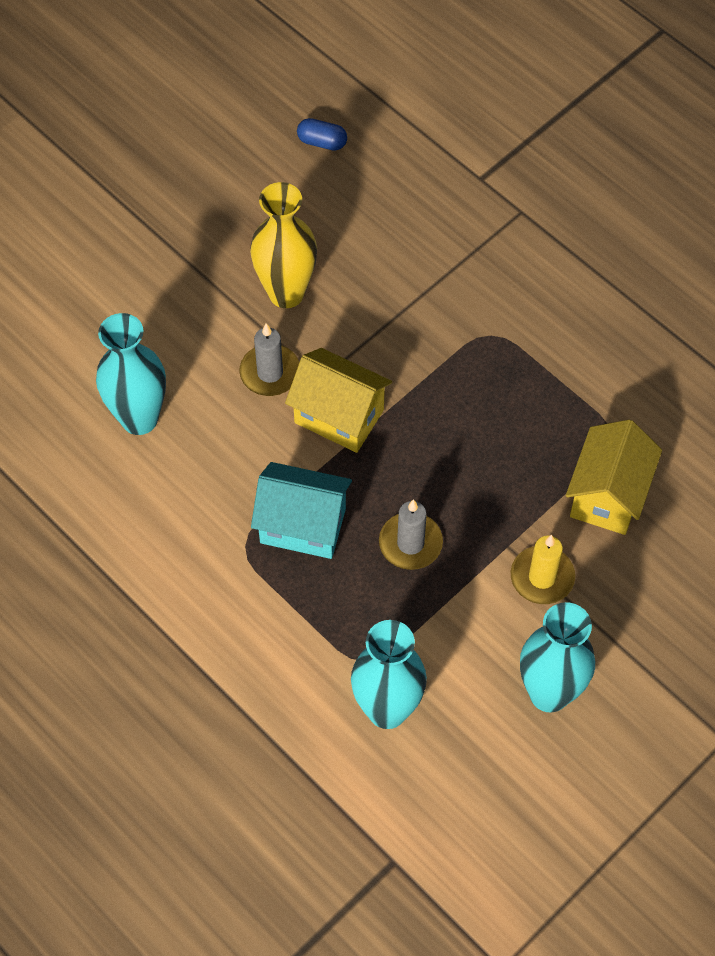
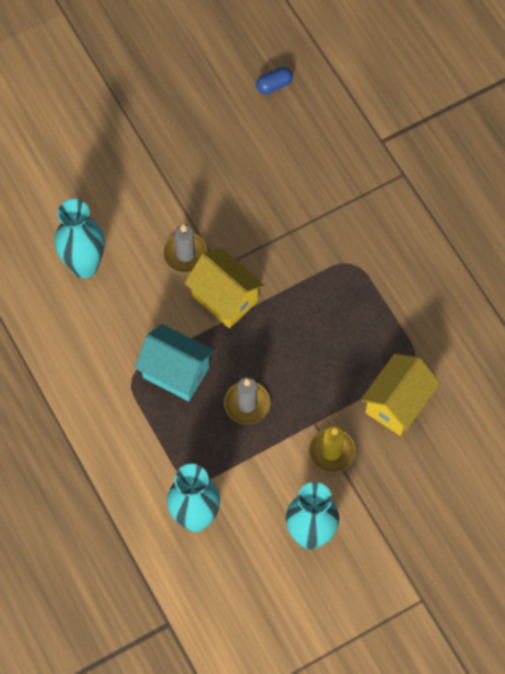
camera: 15 degrees right, 5 degrees up
(286, 293) = (214, 196): yellow vase -> none
(322, 142) = (274, 85): blue capsule -> blue capsule turned 60 degrees counterclockwise

